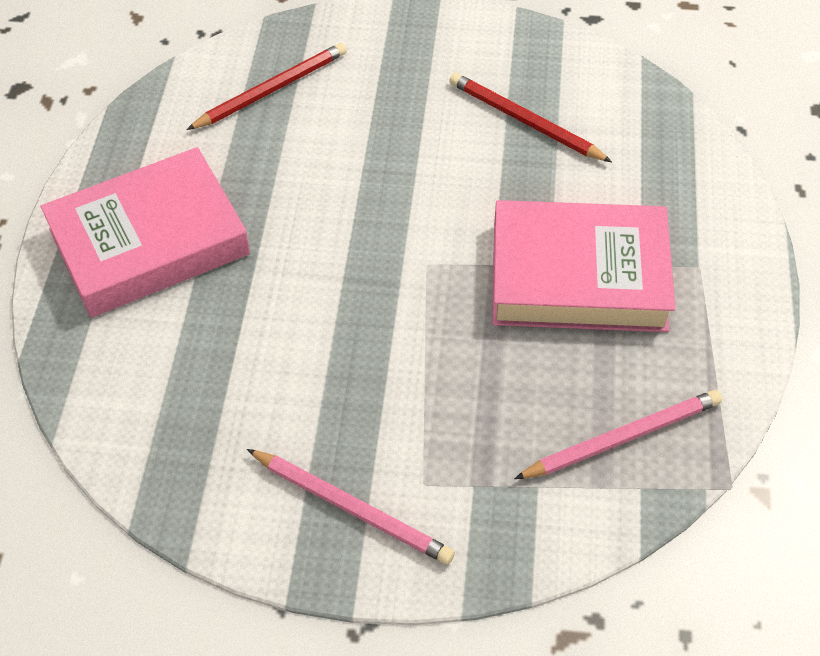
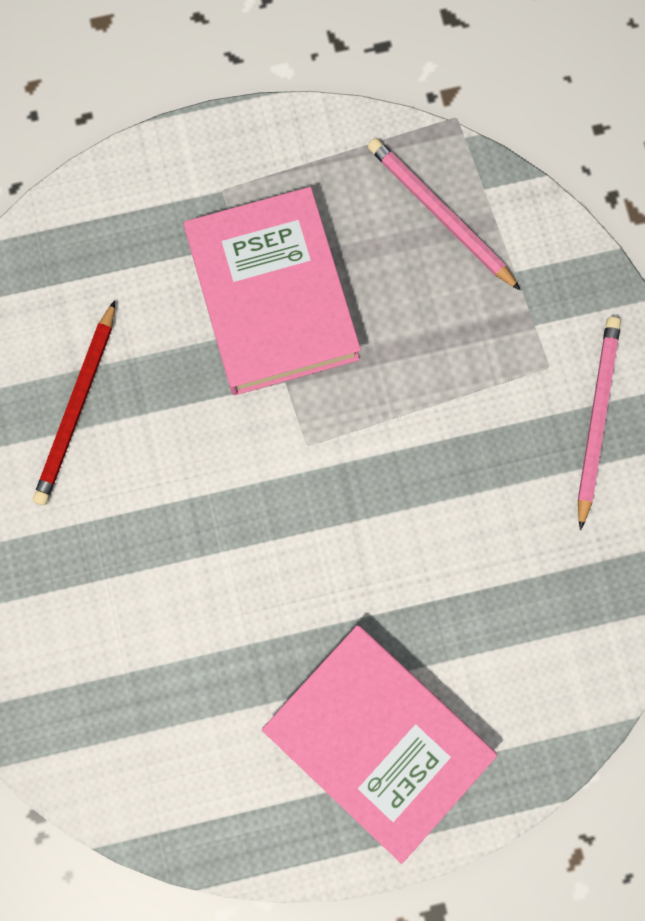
camera: 110 degrees left, 25 degrees up
(271, 90) = (115, 705): red pencil -> none

